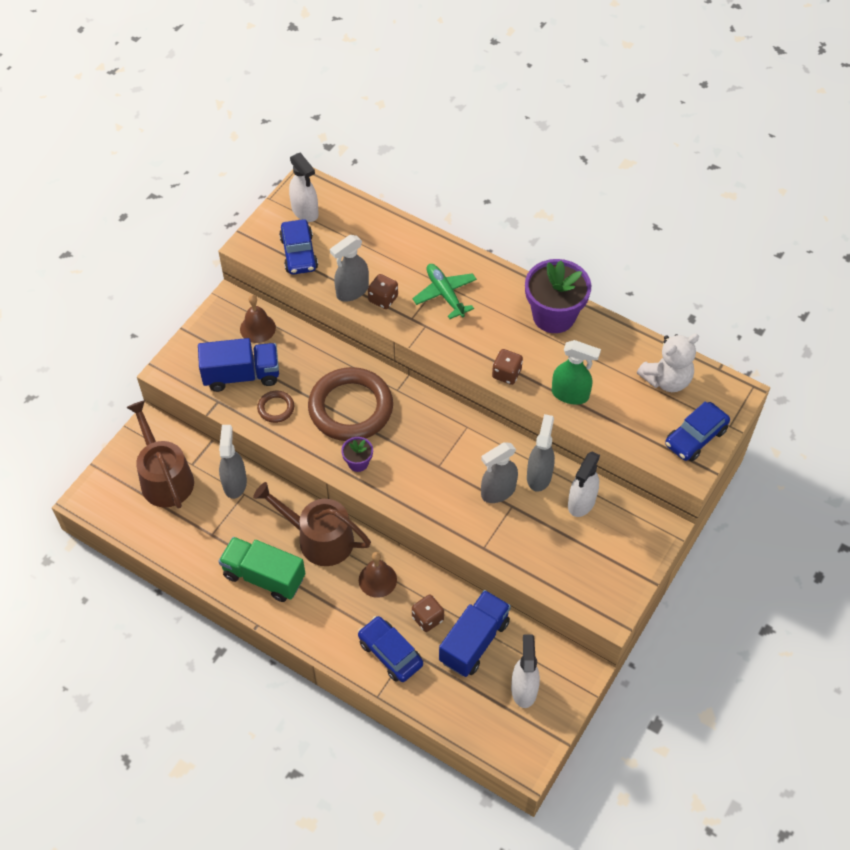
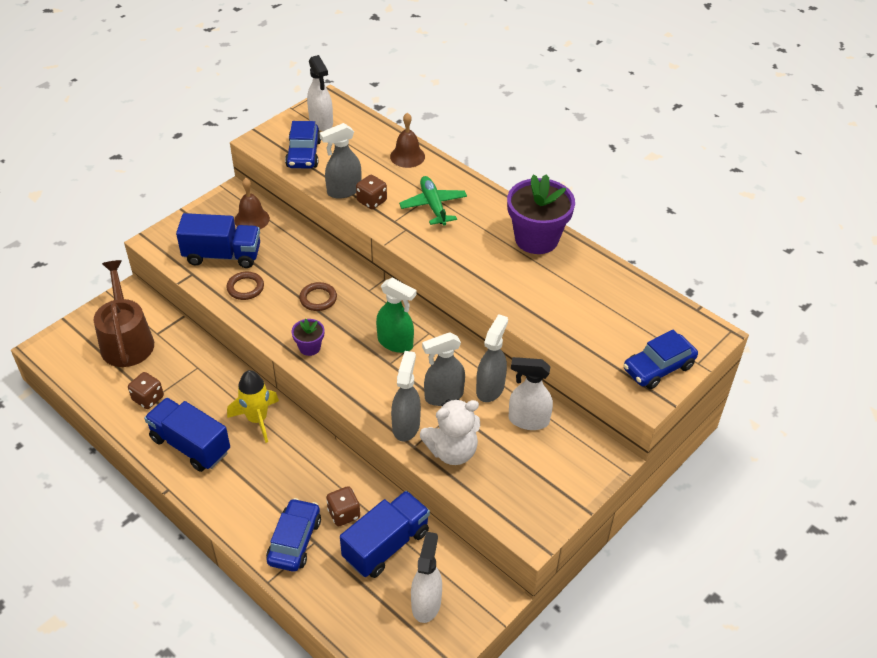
camera: 10 degrees right, 10 degrees down
(235, 483) = (192, 356): grey spray bottle -> grey spray bottle (406, 426)
(264, 577) = (190, 445): green truck -> blue truck
(319, 538) = (257, 419): brown watering can -> yellow rocket
(351, 408) = (318, 299): brown ring -> brown ring, size x0.44
(377, 580) = (303, 467): brown bell -> brown bell (407, 156)
(390, 653) = (294, 541): blue car -> blue car turned 45 degrees clockwise
(506, 374) = (475, 281): brown dice -> brown dice (148, 398)
(570, 394) = (535, 309): green spray bottle -> green spray bottle (395, 343)
(581, 502) = (528, 420): white spray bottle -> white spray bottle turned 60 degrees clockwise
(666, 380) = (639, 311): white teddy bear -> white teddy bear (452, 451)

